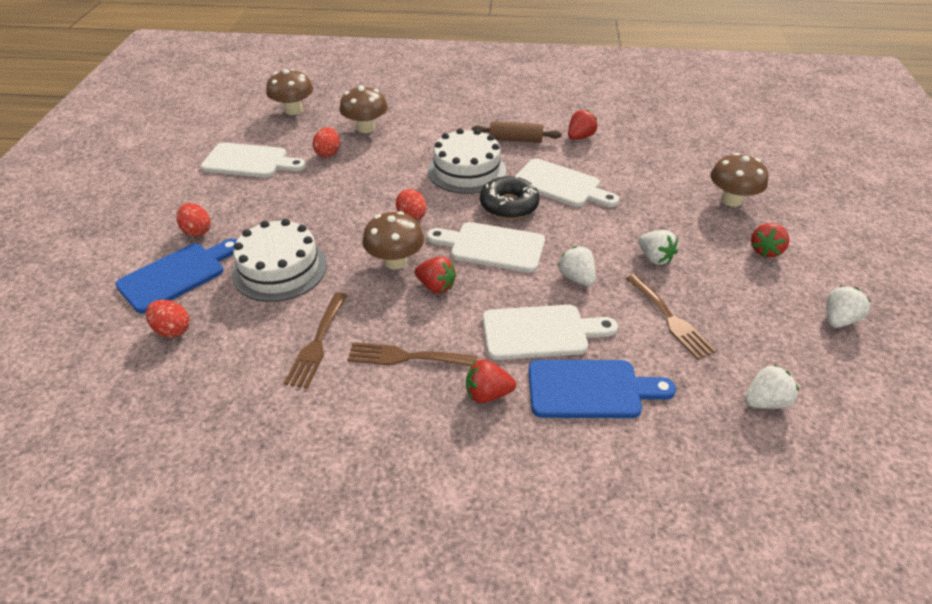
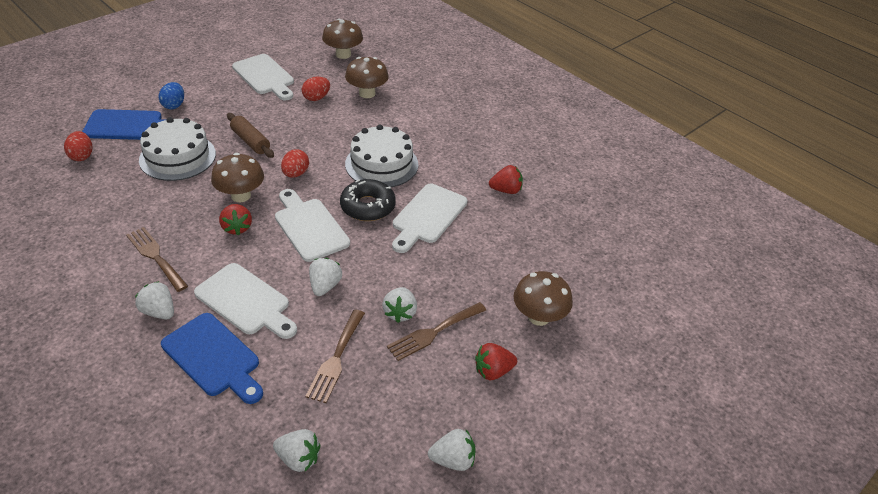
camera: 40 degrees right, 0 degrees up
(197, 231) = (174, 105): red egg -> blue egg
(317, 343) = (129, 214): brown fork -> brown fork (433, 332)
(487, 394) = (159, 312): red strawberry -> white strawberry
(515, 139) = (454, 162): brown rolling pin -> brown rolling pin (250, 141)
(561, 185) = (427, 216): white cutting board -> white cutting board turned 45 degrees clockwise

